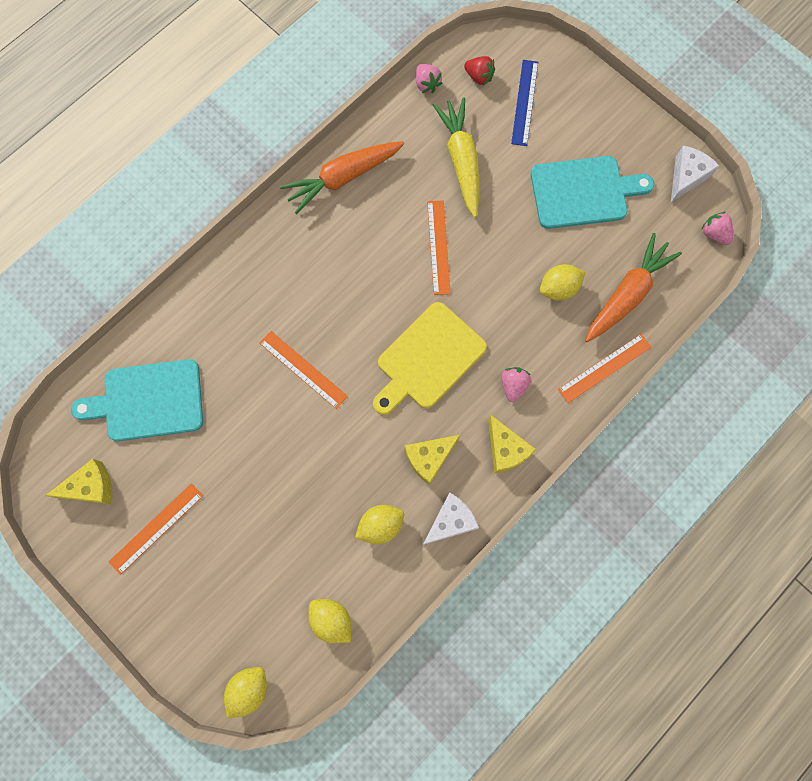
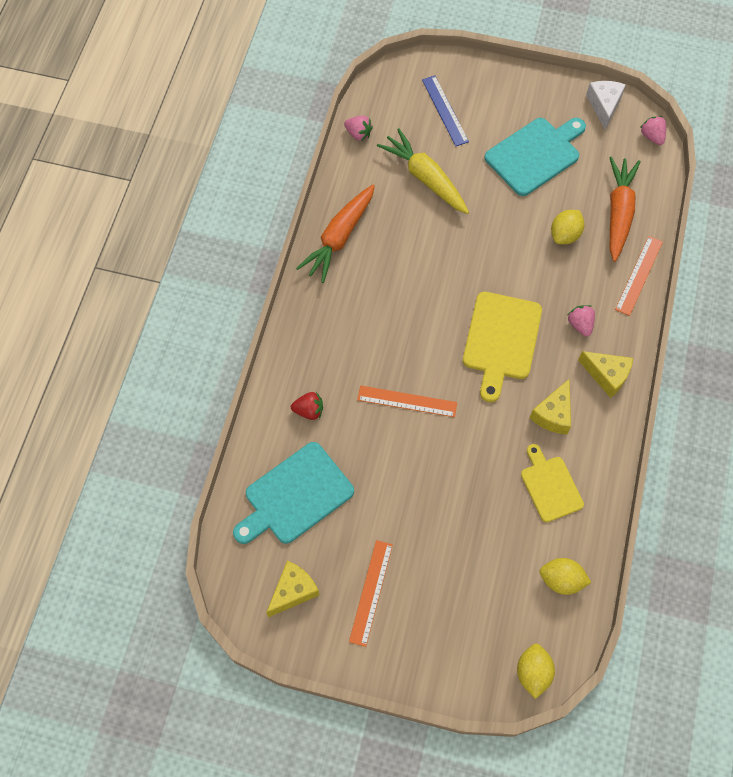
camera: 30 degrees left, 10 degrees down
(380, 525) = (550, 486): yellow lemon -> yellow cutting board
(438, 247) = (451, 252): orange ruler -> none
(450, 521) = (602, 452): white cheese -> none
(479, 77) = (396, 108): red strawberry -> red strawberry (309, 410)
(714, 234) = (652, 136): pink strawberry -> pink strawberry turned 45 degrees clockwise

